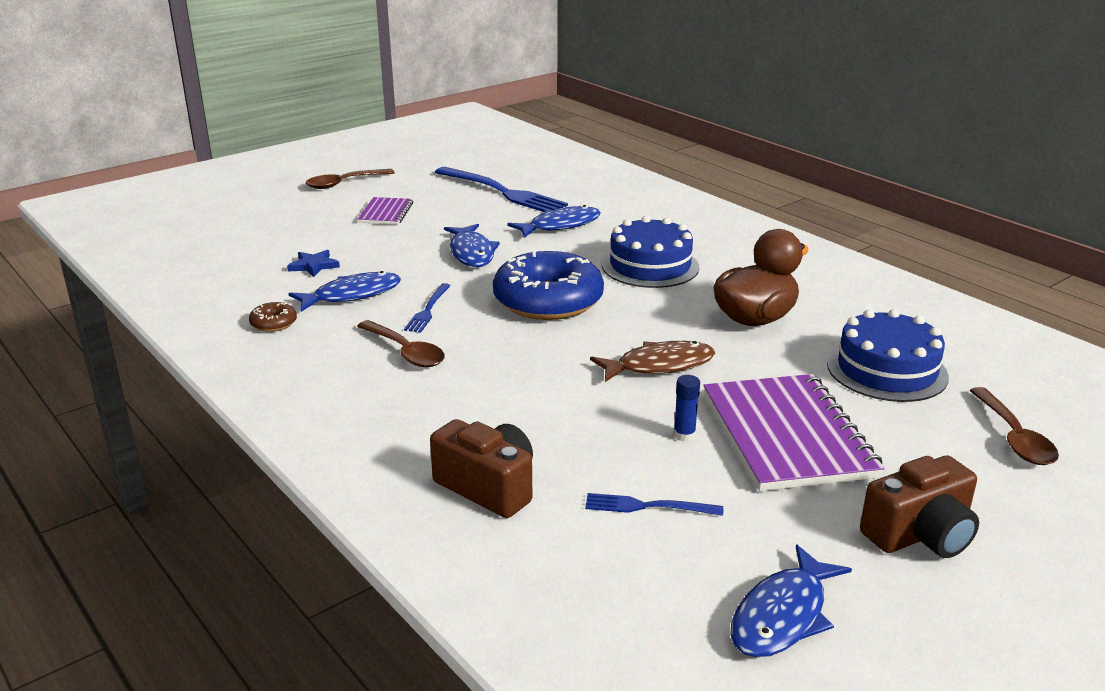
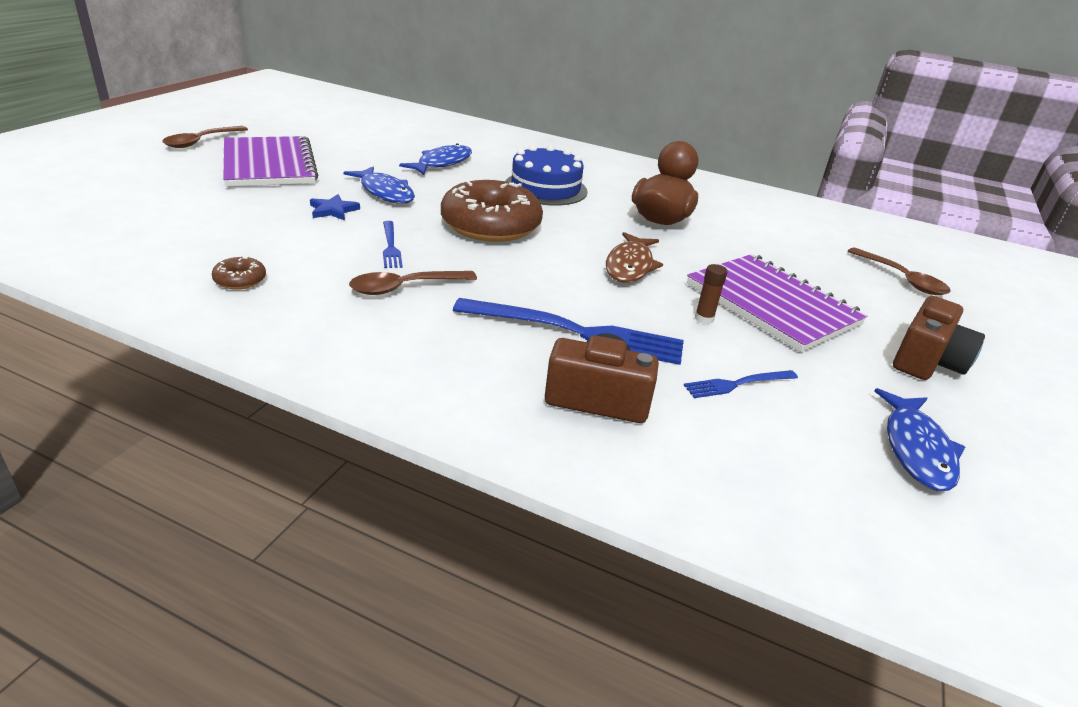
camera: 30 degrees left, 5 degrees up
(313, 266) = (235, 219): blue star -> blue star (333, 210)
(352, 295) = (302, 242): blue fish -> none
(386, 213) = (269, 165): purple notebook -> purple notebook, size x2.00
(405, 352) = (404, 287): brown spoon -> brown spoon turned 135 degrees clockwise
(503, 192) = (365, 140): blue fork -> blue fork (577, 332)
(548, 301) = (491, 225): blue donut -> brown donut
(659, 365) = (630, 266): brown fish -> brown fish turned 150 degrees clockwise
(684, 435) = (704, 318): blue glue stick -> brown glue stick
(887, 370) = (783, 245): blue cake -> none

